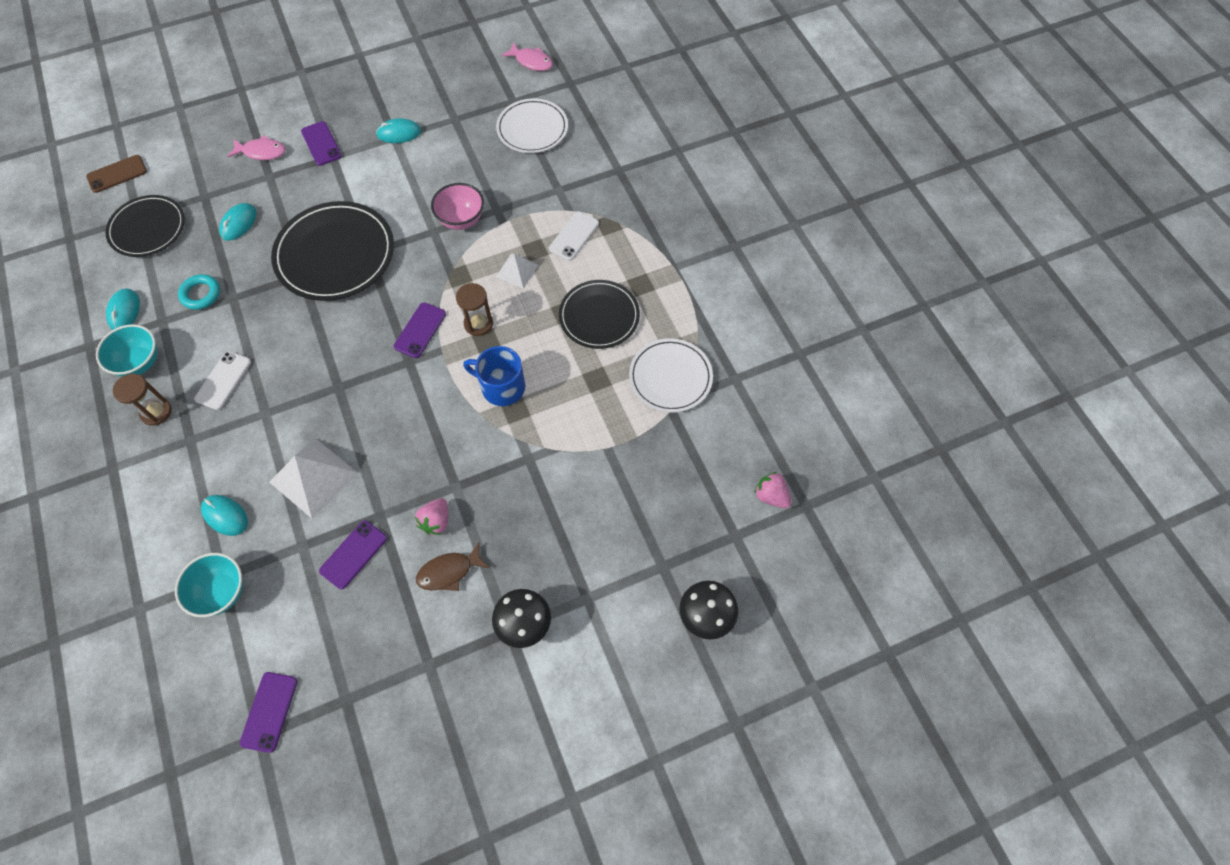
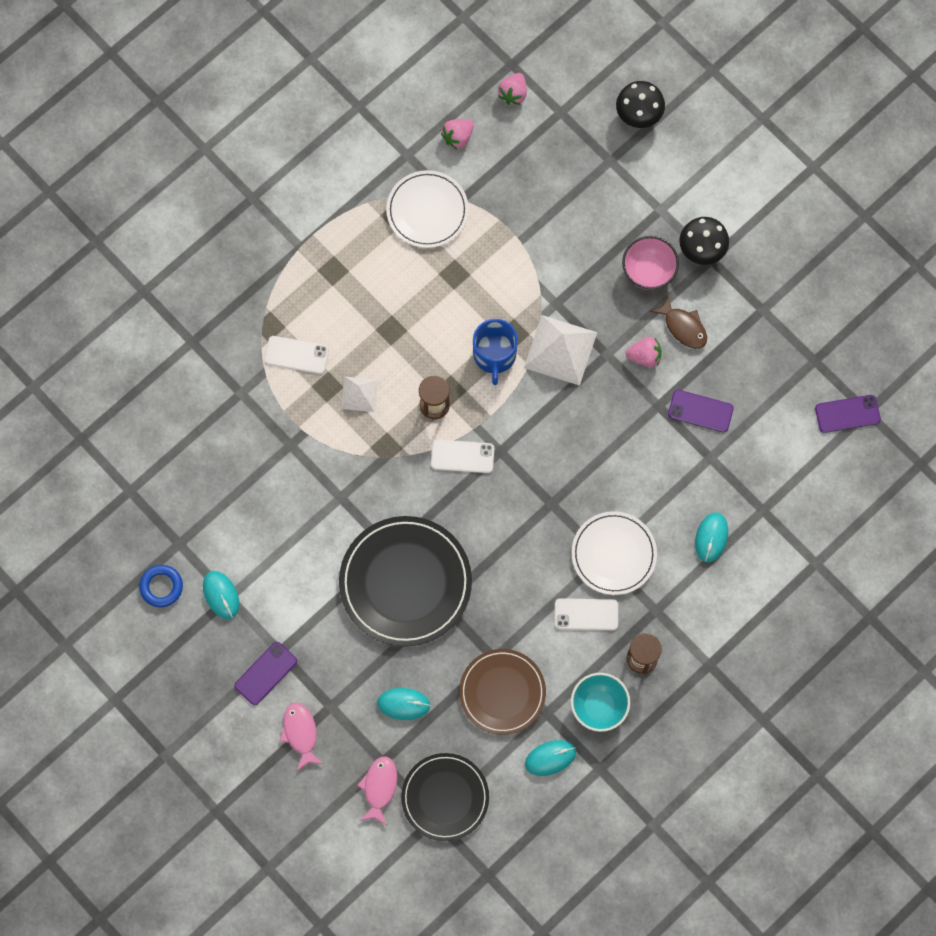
camera: 110 degrees left, 10 degrees up
(117, 174) = (387, 878): brown phone -> none
(201, 294) = (502, 692): turquoise ring -> brown plate
(221, 592) = (775, 503): turquoise bowl -> none
(313, 477) = (647, 480): white pyramid -> white pyramid (560, 350)
(420, 330) = (462, 456): purple phone -> white phone
(427, 100) = (161, 587): none -> blue ring
(461, 220) = (316, 475): pink bowl -> pink bowl (648, 271)
(531, 61) = (61, 495): pink fish -> pink fish (379, 787)
(532, 129) = (165, 453): white plate -> white plate (613, 554)
(599, 316) = (384, 296): black plate -> none
(739, 428) = (458, 137): none -> pink strawberry

